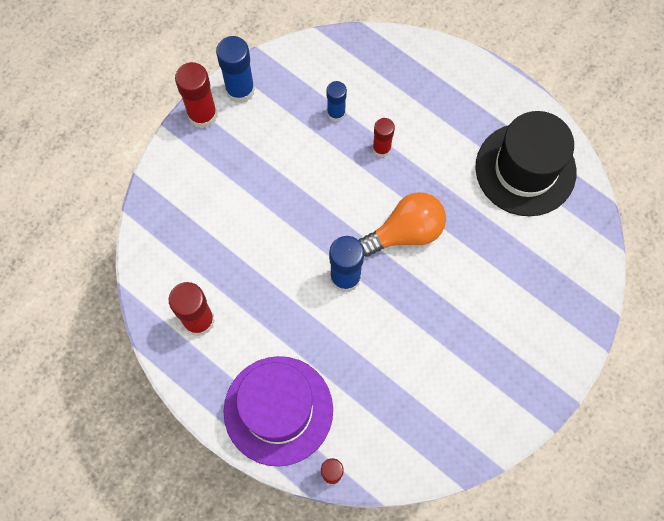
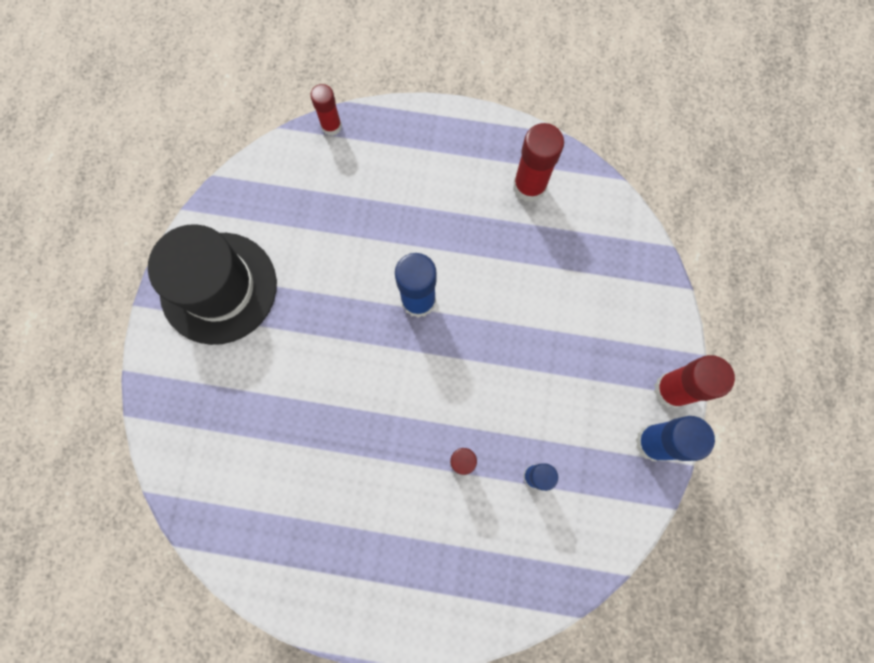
camera: 150 degrees right, 5 degrees up
(278, 410) = (408, 151): purple hat -> none
(405, 232) = (384, 381): orange light bulb -> none
(525, 169) = (291, 529): black hat -> black hat (219, 288)

